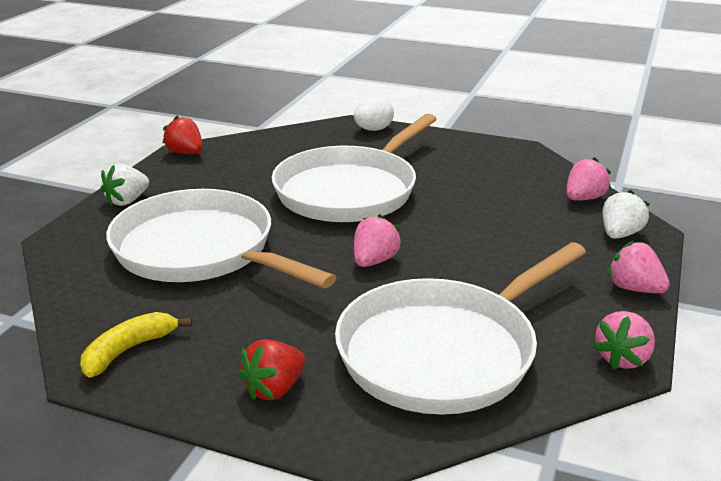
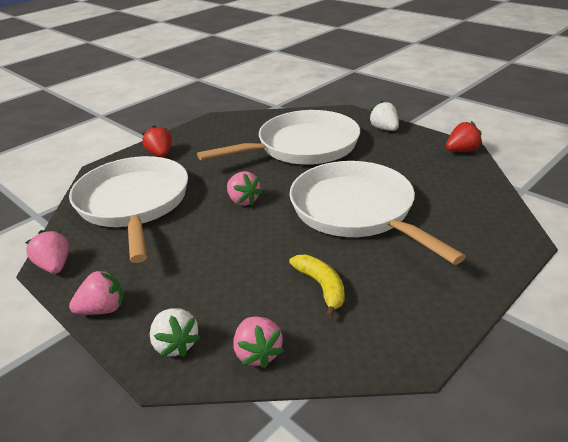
camera: 115 degrees right, 5 degrees up
(129, 350) = (224, 126): yellow banana -> yellow banana (321, 287)
(373, 130) = (501, 252): white egg -> none

